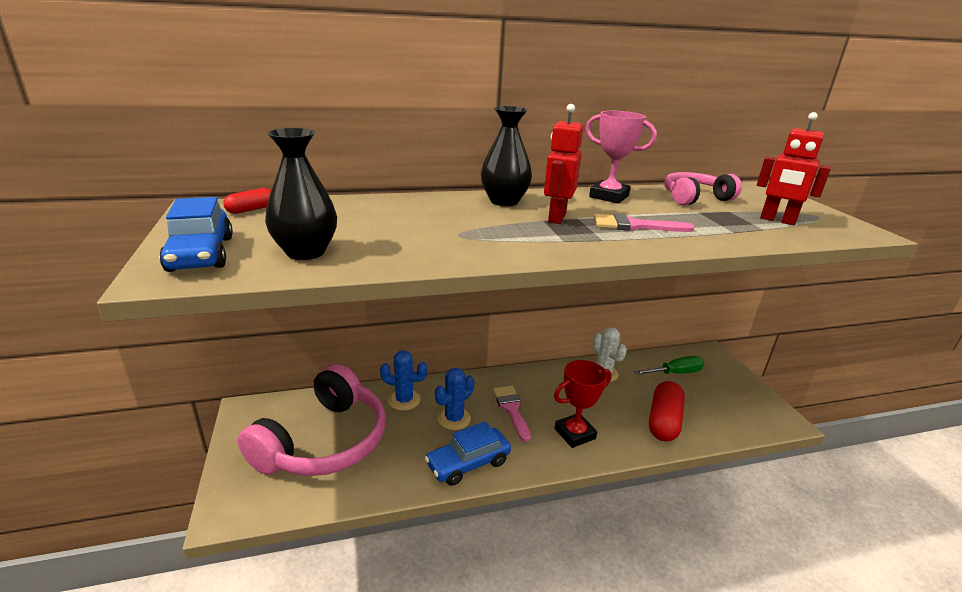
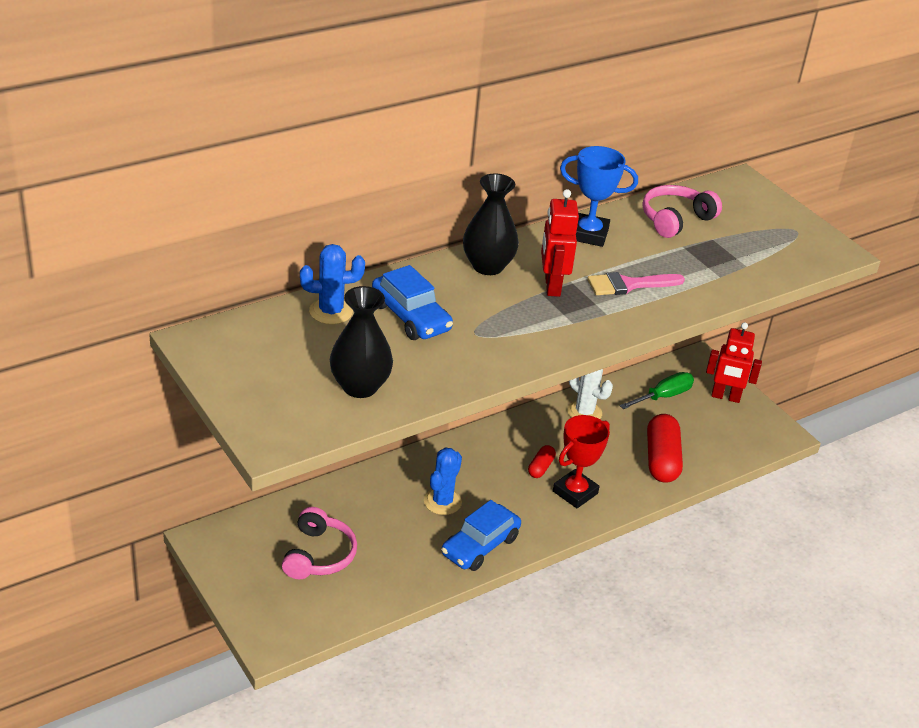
camera: 20 degrees left, 10 degrees up
(201, 254) = (273, 408): blue car -> blue car (411, 317)
(251, 209) = (248, 334): red capsule -> red capsule (540, 467)
(324, 441) = (319, 555): pink headphones -> pink headphones, size x0.54
(404, 400) = (376, 491): blue cactus -> blue cactus (331, 311)
(511, 409) = (499, 478): pink brush -> none
(609, 196) = (589, 234): pink trophy -> blue trophy
(777, 220) = (759, 247): red robot -> red robot (725, 397)

